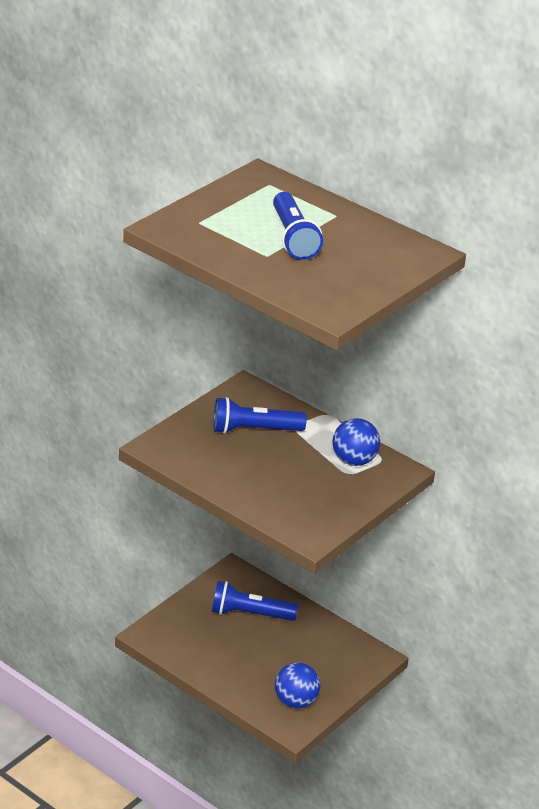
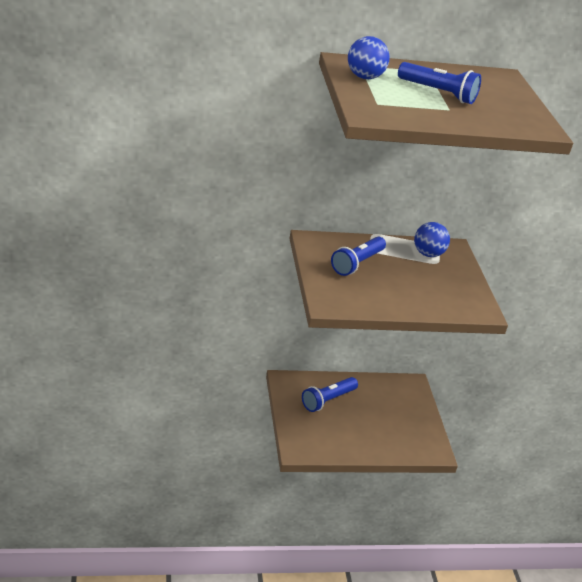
camera: 50 degrees left, 0 degrees up
(295, 701) = (417, 435): blue ball -> blue ball (364, 77)

